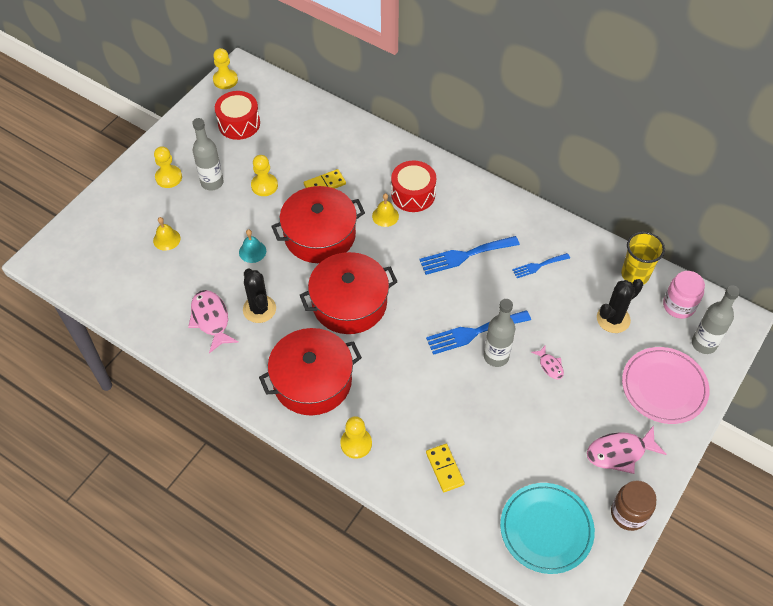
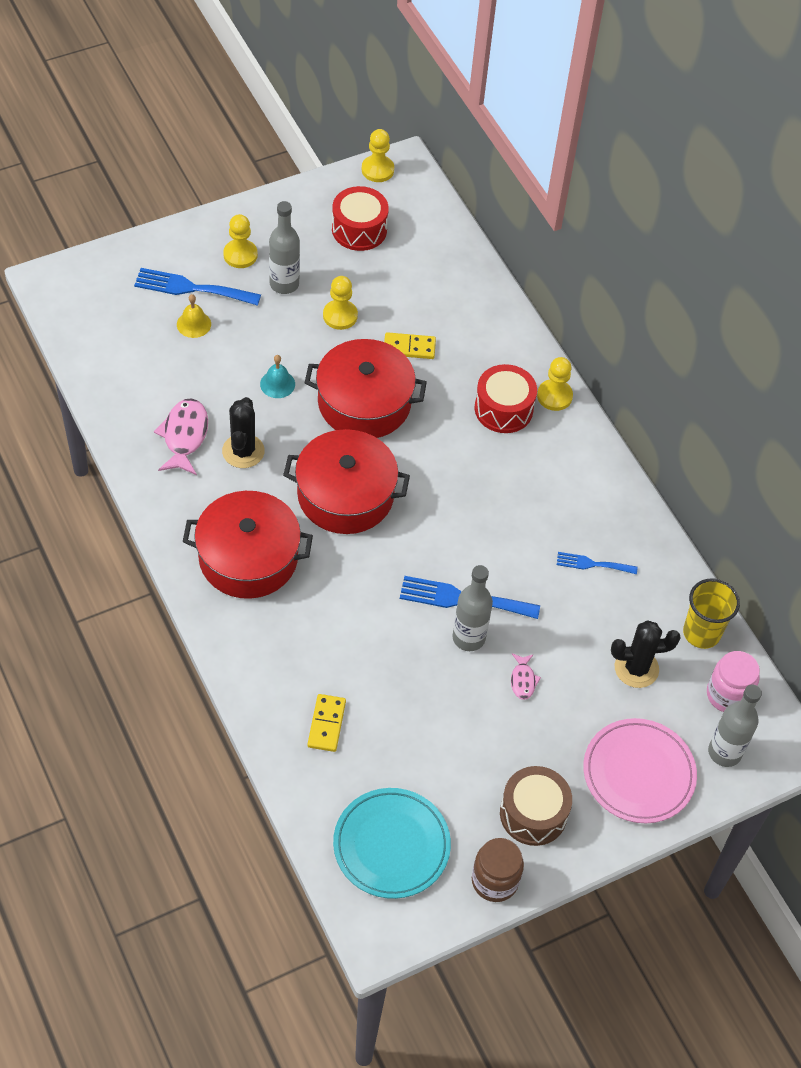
camera: 25 degrees right, 0 degrees up
(356, 444) = (250, 647): yellow pawn -> yellow pawn (554, 396)
(385, 216) = (454, 418): yellow bell -> none
(465, 255) = (514, 508): blue fork -> blue fork (191, 288)
(620, 452) = (533, 814): pink fish -> brown drum

